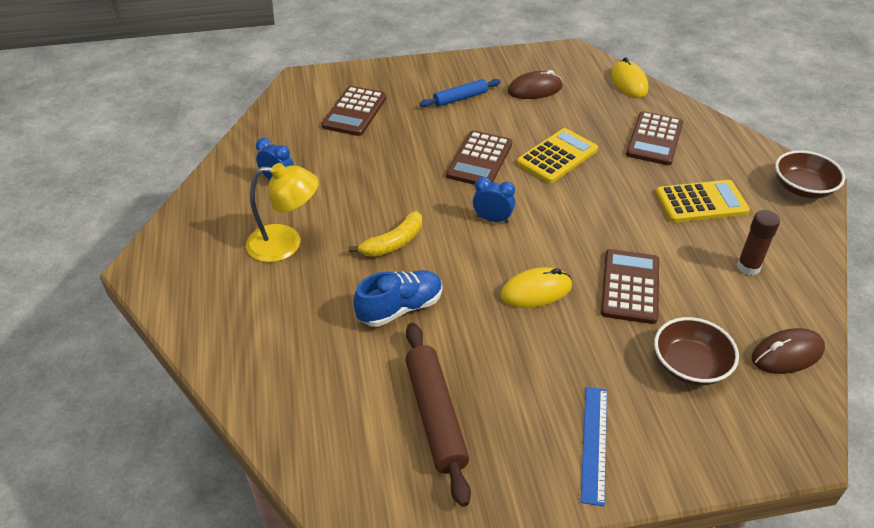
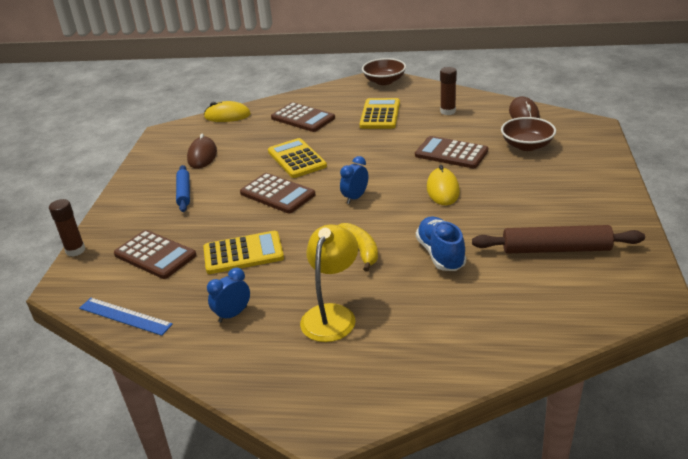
camera: 70 degrees left, 10 degrees down
(351, 67) = (75, 250): none -> brown glue stick
(369, 163) = (243, 253): none -> yellow calculator
(594, 443) = (586, 188): blue ruler -> blue ruler (125, 316)

